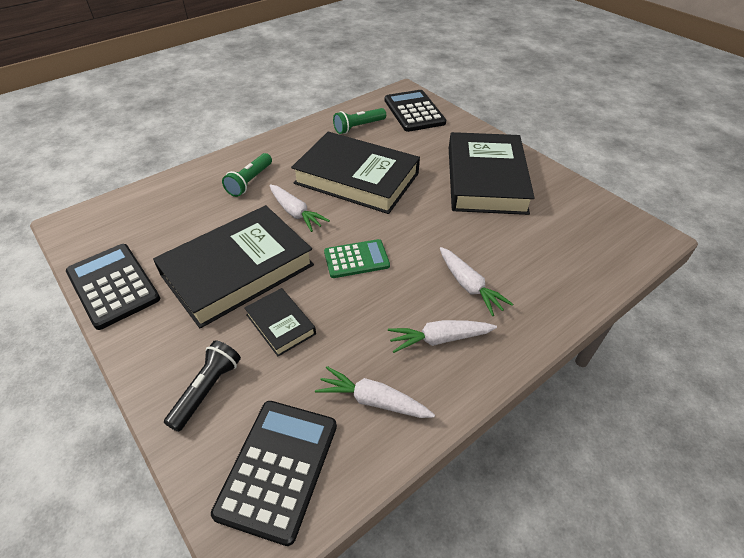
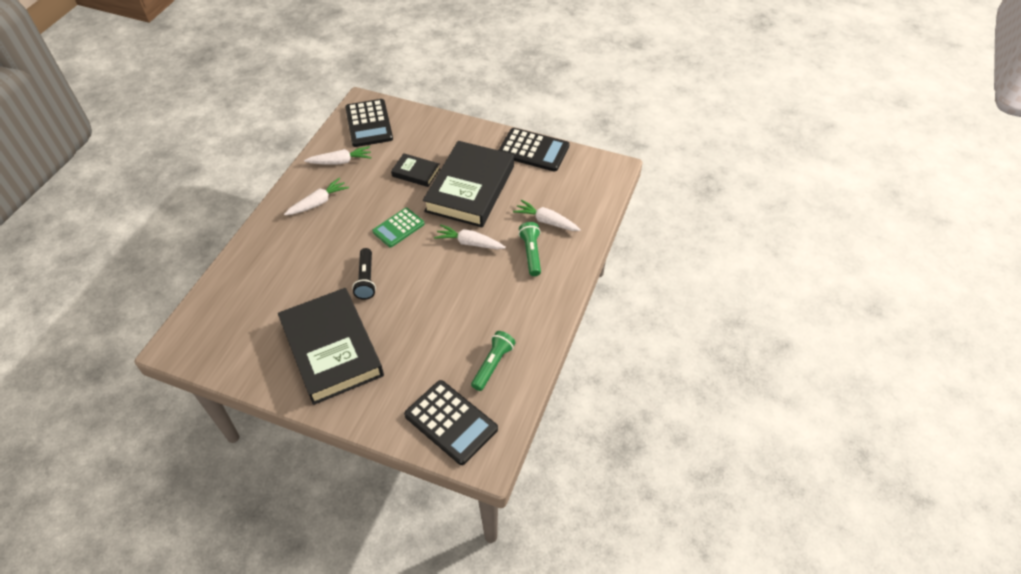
camera: 150 degrees right, 5 degrees up
(207, 390) = (427, 133): black flashlight -> black flashlight (366, 279)
(357, 178) = (447, 297): black book -> none
(469, 286) = (312, 242): white carrot -> white carrot (546, 221)

